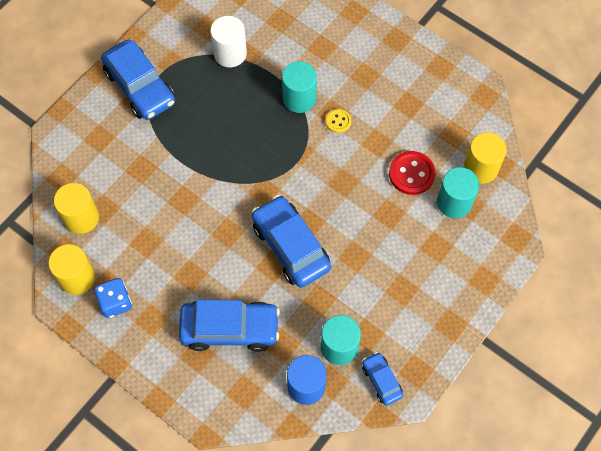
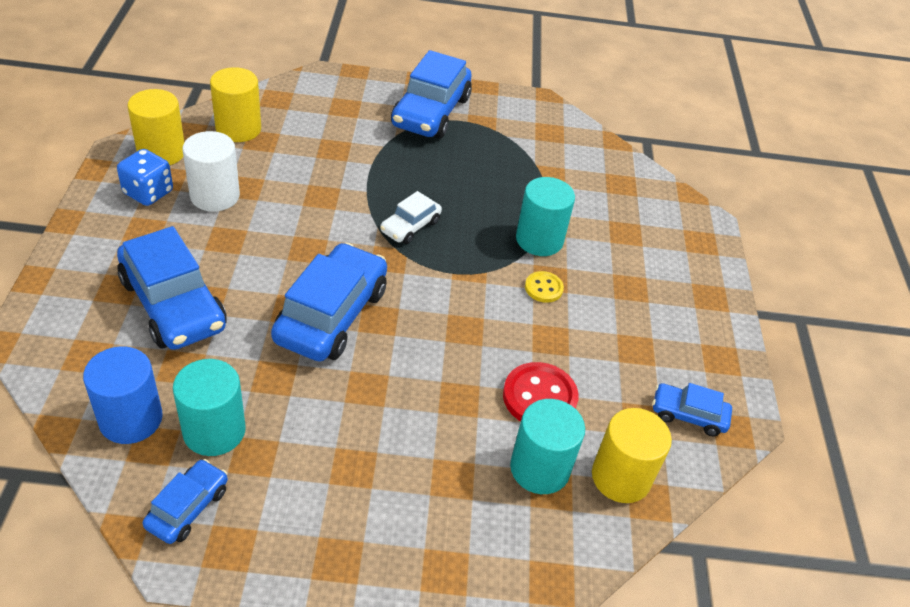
camera: 50 degrees right, 20 degrees down
(230, 53) = (537, 161): white cylinder -> white cylinder (215, 196)
(243, 163) = (410, 226): none -> white car
(464, 110) = (688, 415): none -> blue car

